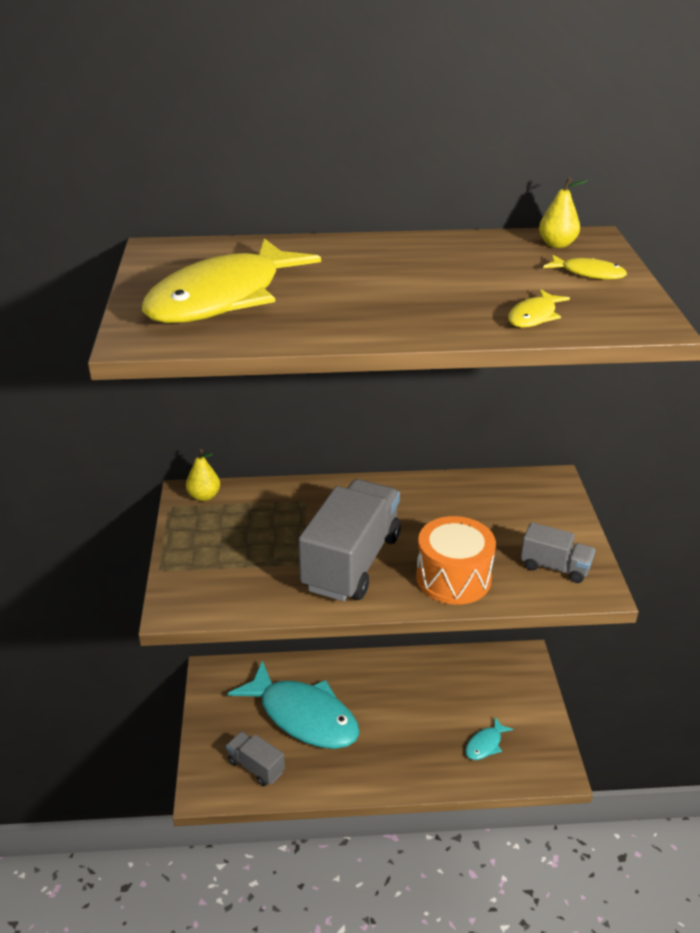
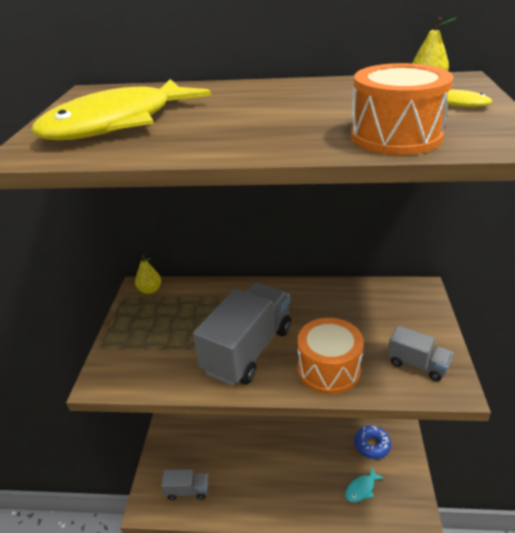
camera: 10 degrees right, 0 degrees up
(256, 766) = (187, 490): grey truck -> grey truck turned 135 degrees clockwise
(303, 716) = (228, 452): turquoise fish -> none
(493, 692) = (372, 445): none -> blue donut
(534, 316) = (395, 137): yellow fish -> orange drum

